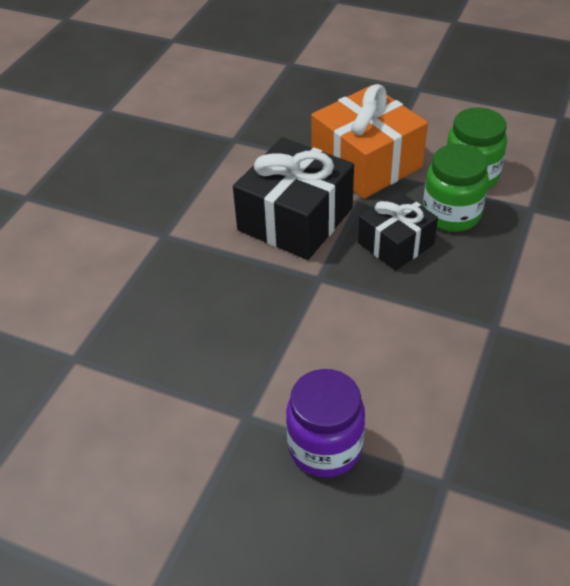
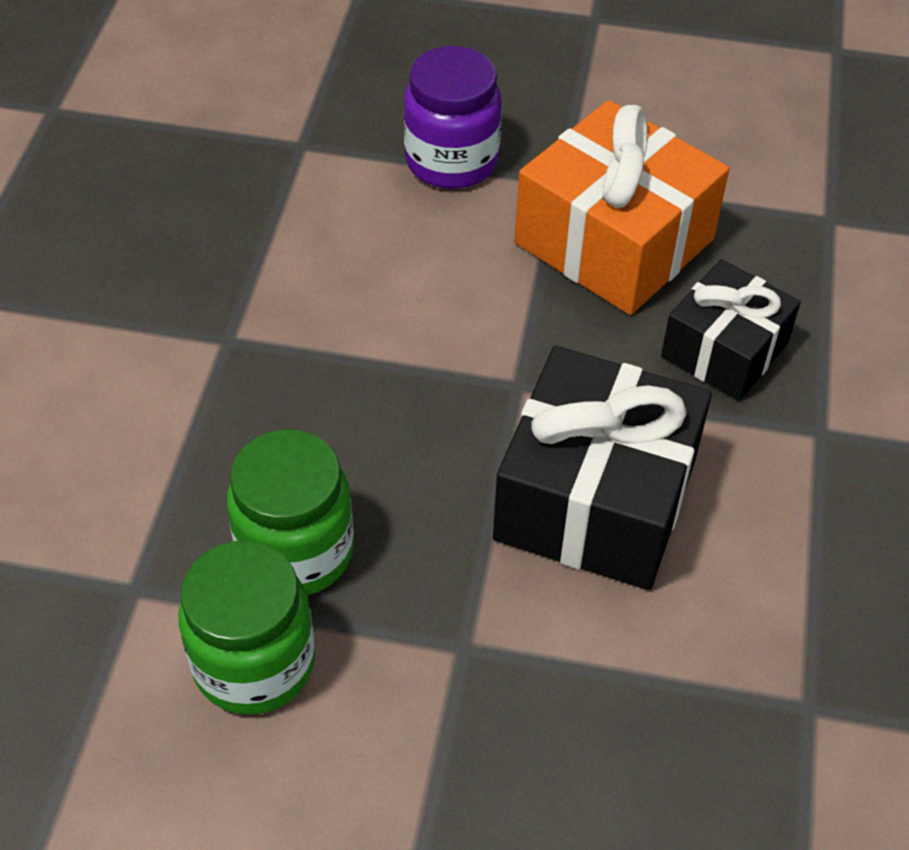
camera: 165 degrees right, 5 degrees up
(366, 162) = (486, 674): orange gift -> orange gift (614, 241)
(396, 243) = (397, 469): black gift -> black gift (724, 350)

